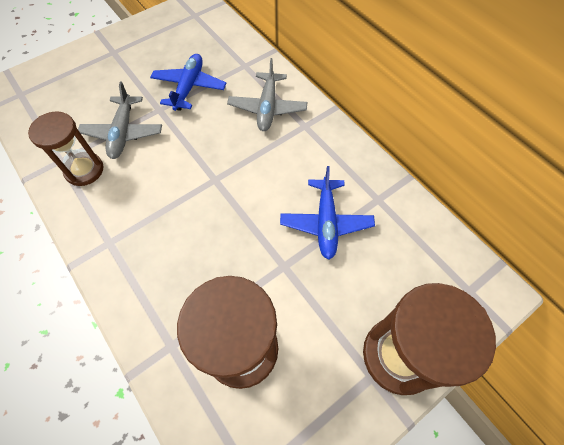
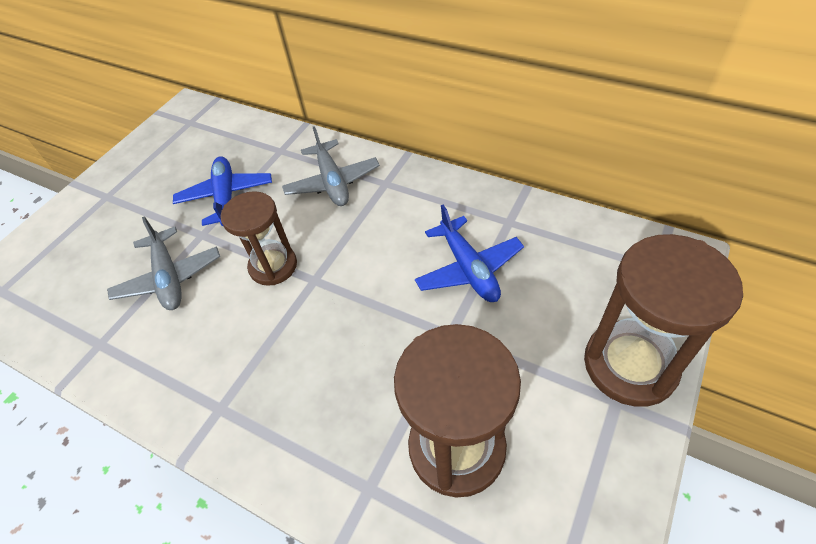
camera: 20 degrees left, 10 degrees down
(84, 170) = (140, 340): brown hourglass -> brown hourglass (273, 266)

